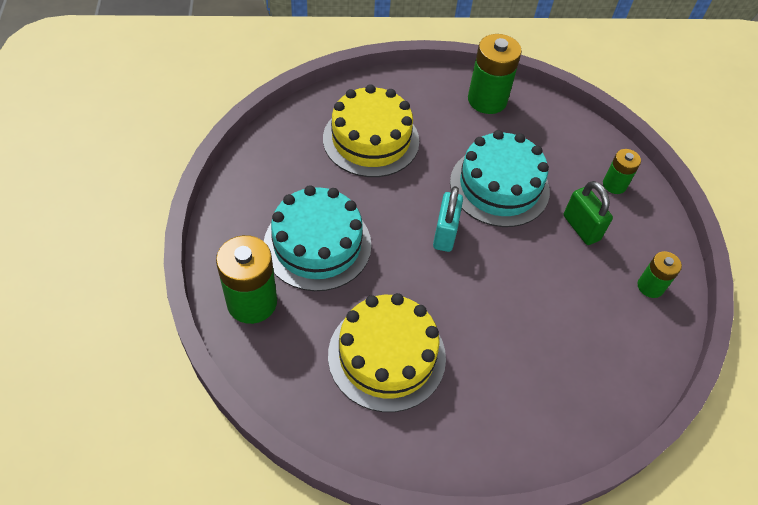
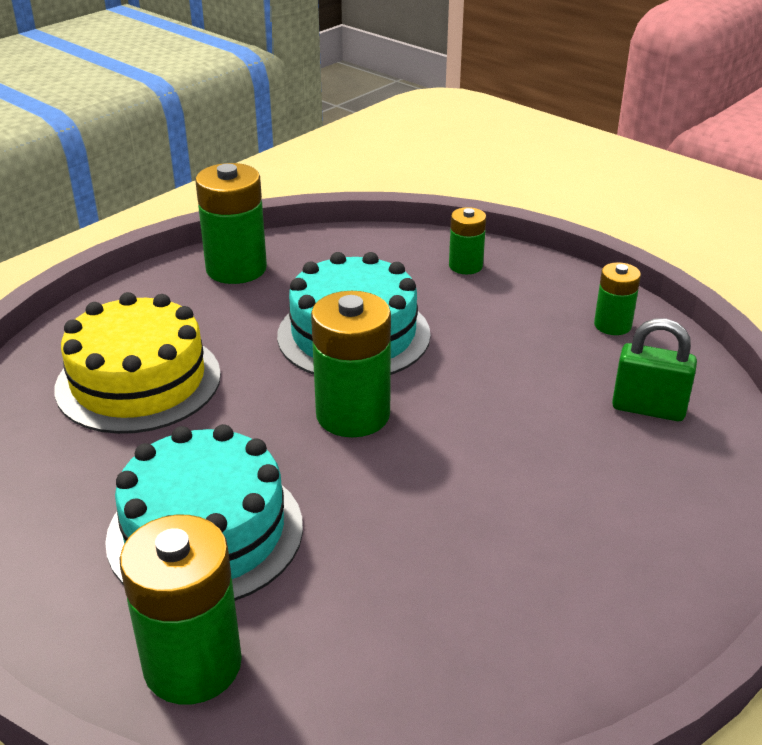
camera: 40 degrees left, 20 degrees down
(387, 356) = (450, 583): yellow cake -> none
(445, 234) = (353, 414): turquoise padlock -> green battery
(581, 228) = (485, 319): green padlock -> green padlock (648, 408)

